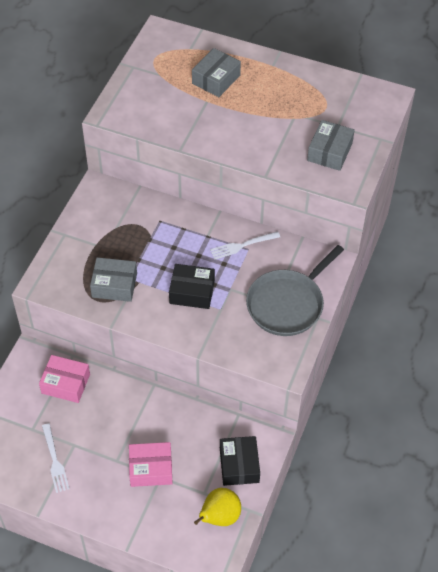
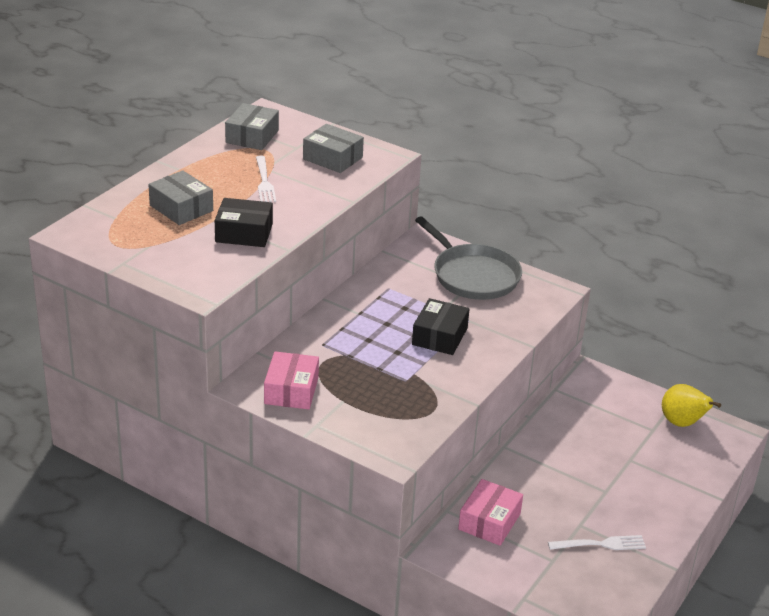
camera: 80 degrees left, 20 degrees down
(114, 285) = (413, 393): grey box -> grey box (252, 136)
(151, 468) = (619, 465): pink box -> pink box (291, 390)
(239, 465) = (620, 399): black box -> black box (244, 233)
(242, 245) = (382, 291): white fork -> white fork (264, 181)

